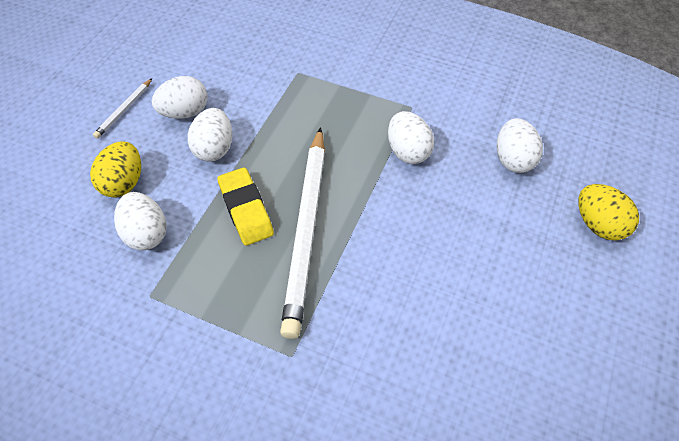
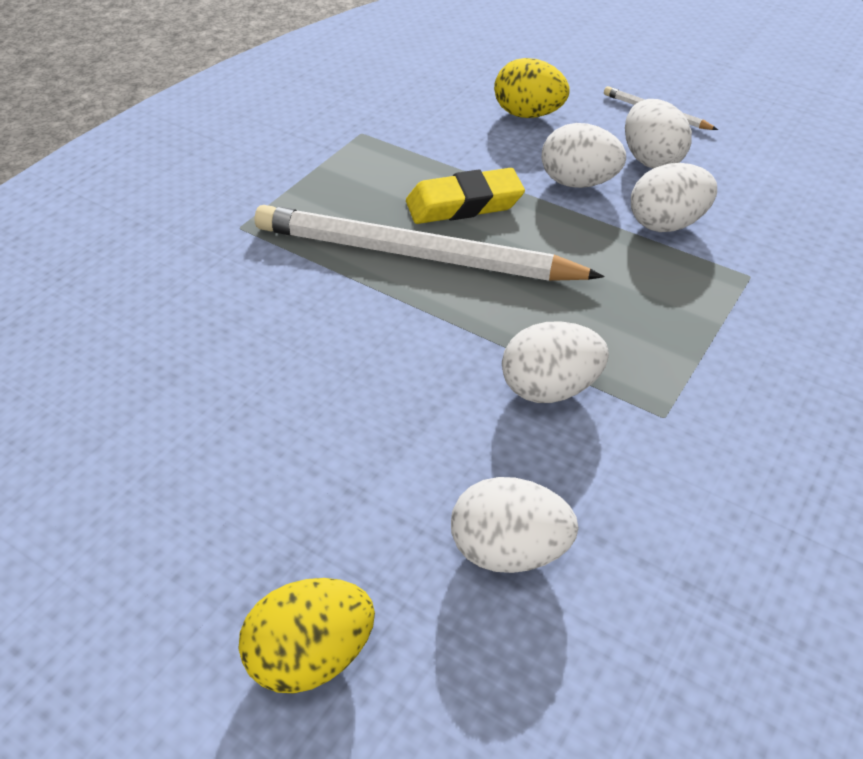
camera: 100 degrees right, 10 degrees down
(146, 233) = (447, 130): white egg -> white egg (666, 224)

